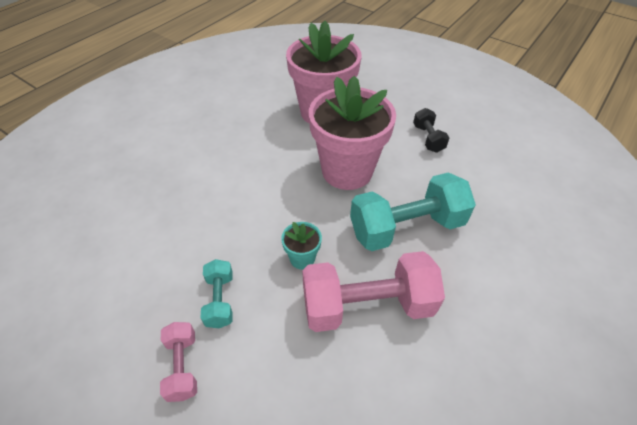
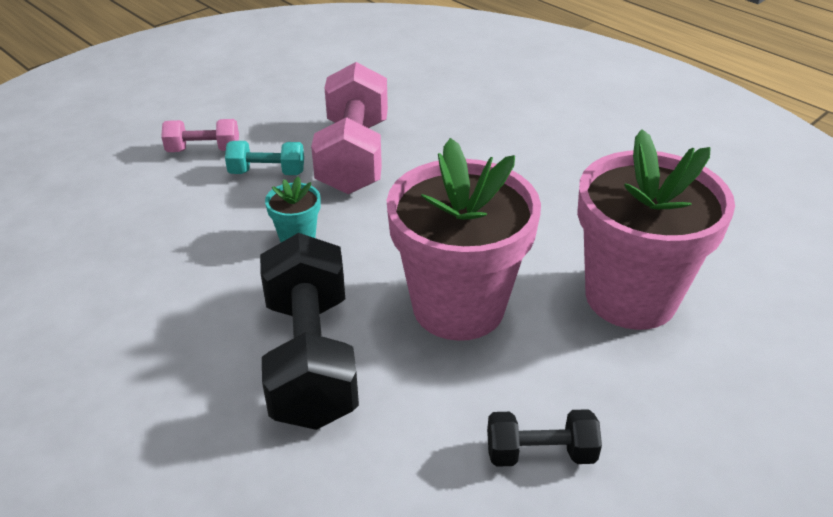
camera: 100 degrees right, 10 degrees down
(367, 305) = (198, 288): pink dumbbell -> pink dumbbell (354, 156)
(406, 227) = (310, 358): turquoise dumbbell -> black dumbbell

